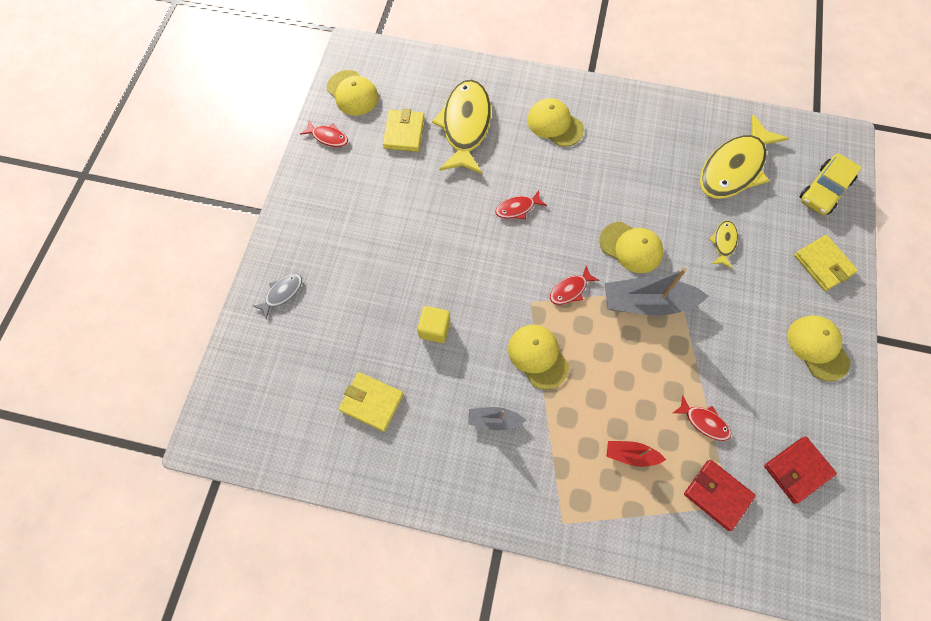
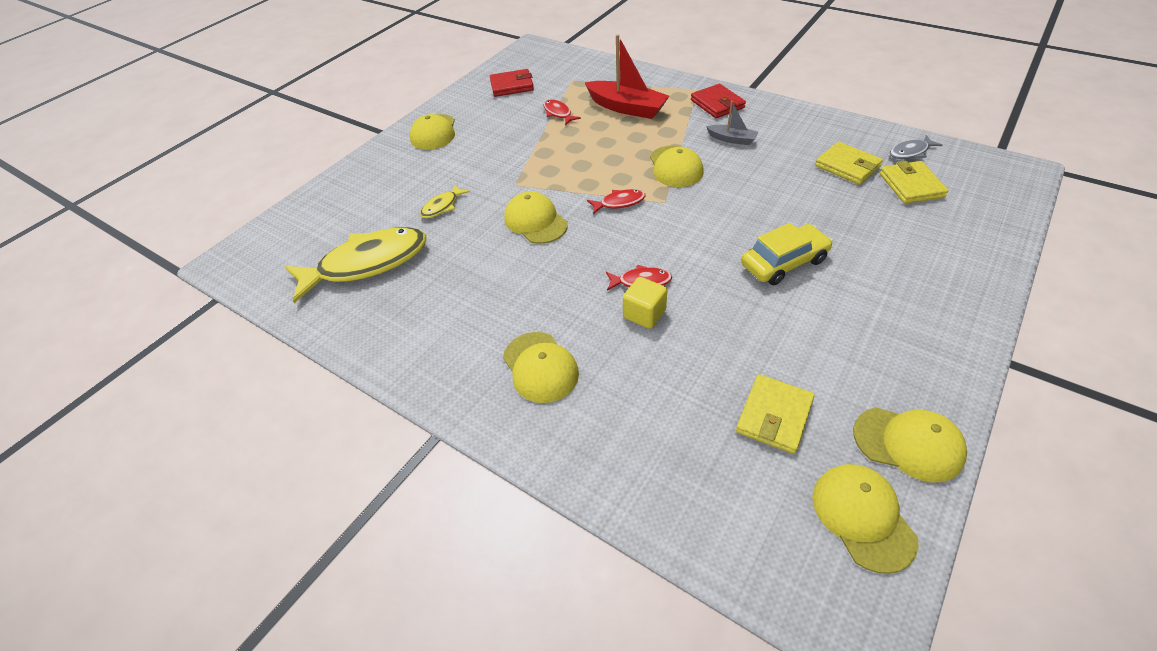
camera: 155 degrees left, 20 degrees down
(282, 293) = (958, 261): grey fish -> grey fish (910, 152)
(328, 137) = (908, 443): red fish -> yellow cap
(434, 329) = (773, 201): yellow cube -> yellow cube (644, 314)
(465, 126) = (672, 400): yellow fish -> none
(631, 455) = (627, 108): red boat -> red boat, size x1.89
(647, 303) = (551, 181): grey boat -> none
(717, 495) = (577, 85): red wallet -> red wallet (717, 104)
(823, 264) = (371, 175): yellow wallet -> yellow wallet (911, 185)
(824, 190) = (302, 225): yellow car -> yellow car (784, 262)

